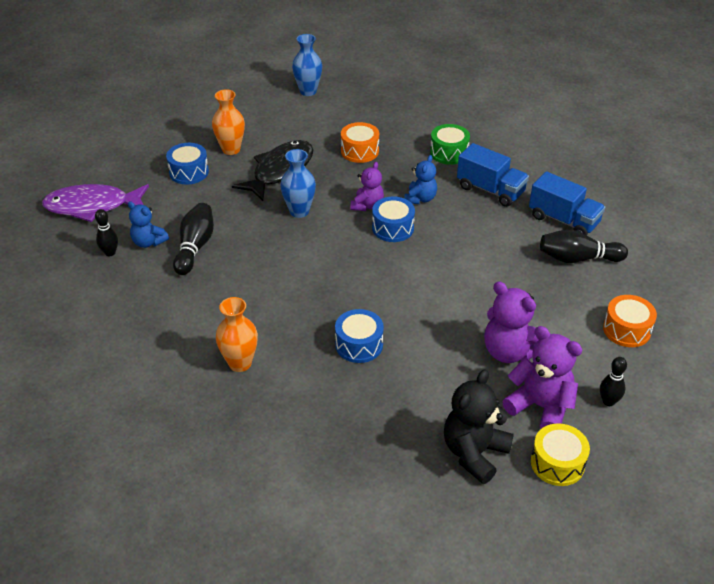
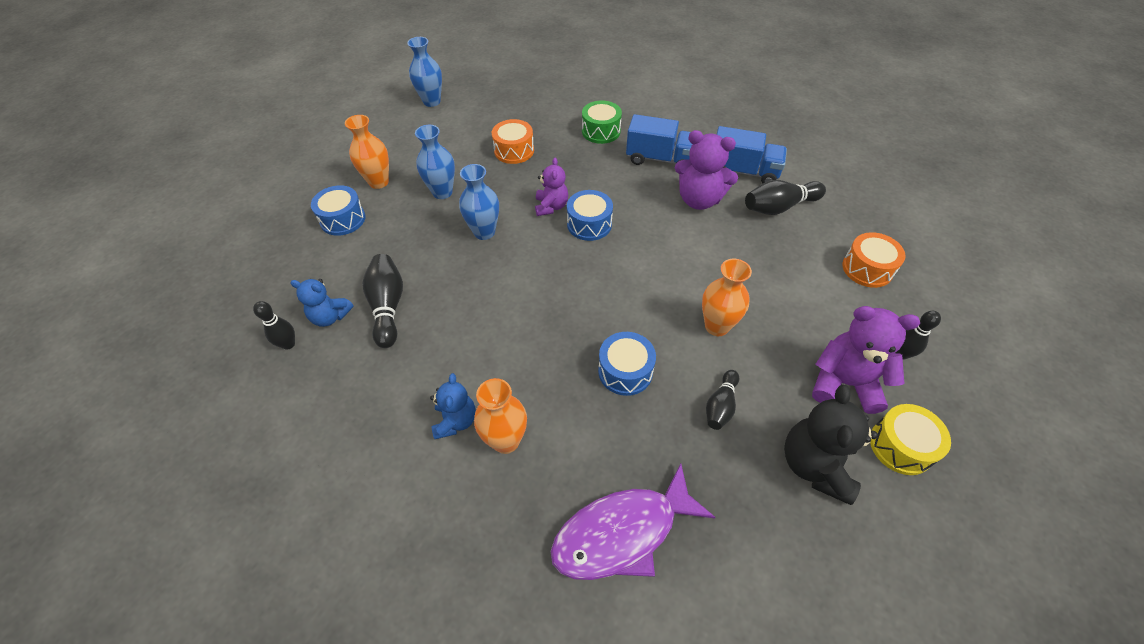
camera: 20 degrees left, 10 degrees up
(92, 206) = (244, 291): purple fish -> purple fish (622, 533)
(280, 171) = (442, 192): black fish -> blue vase
(420, 198) = (599, 185): blue teddy bear -> blue teddy bear (455, 421)
(423, 391) = (720, 406): none -> black bowling pin
(456, 335) = (716, 326): none -> orange vase
(509, 351) = (778, 328): purple teddy bear -> purple teddy bear (699, 200)

